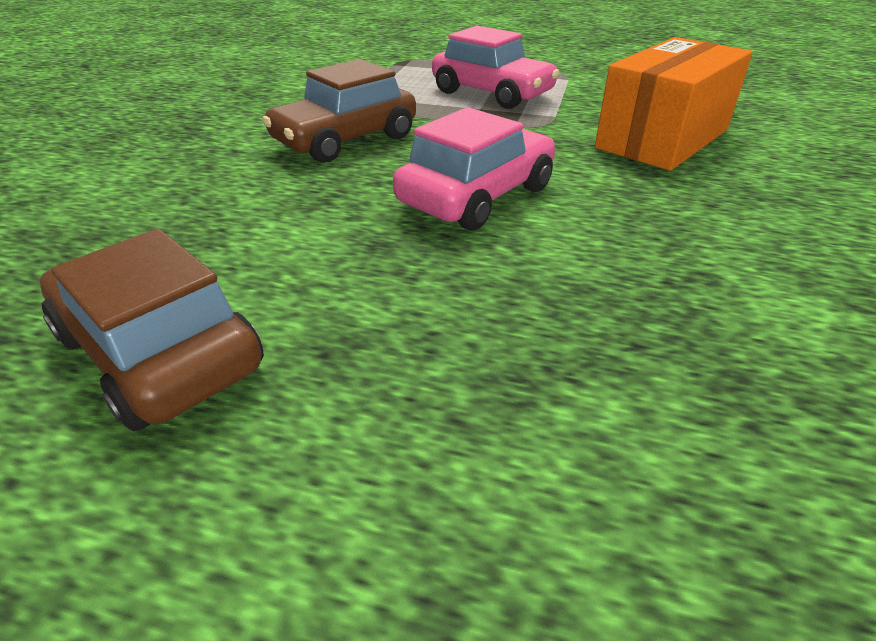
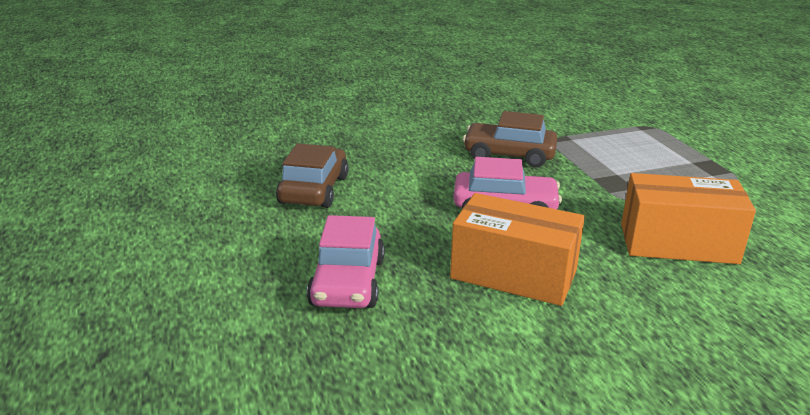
camera: 55 degrees right, 10 degrees down
(492, 93) = (647, 170): pink car -> pink car (347, 282)
(664, 261) = (513, 274): none -> orange box

